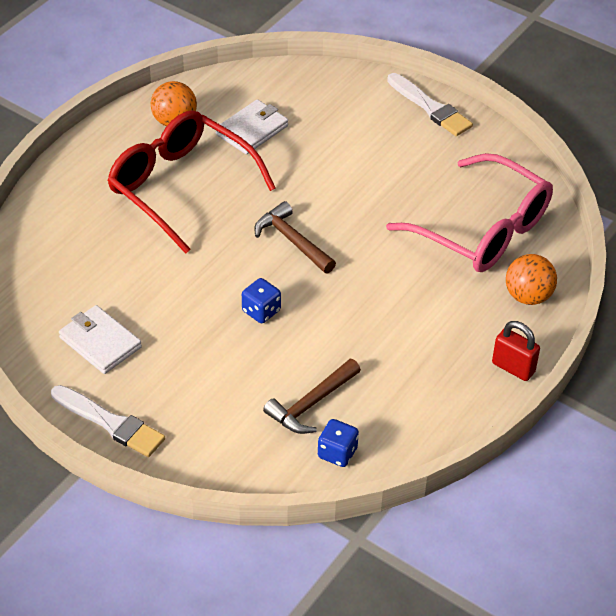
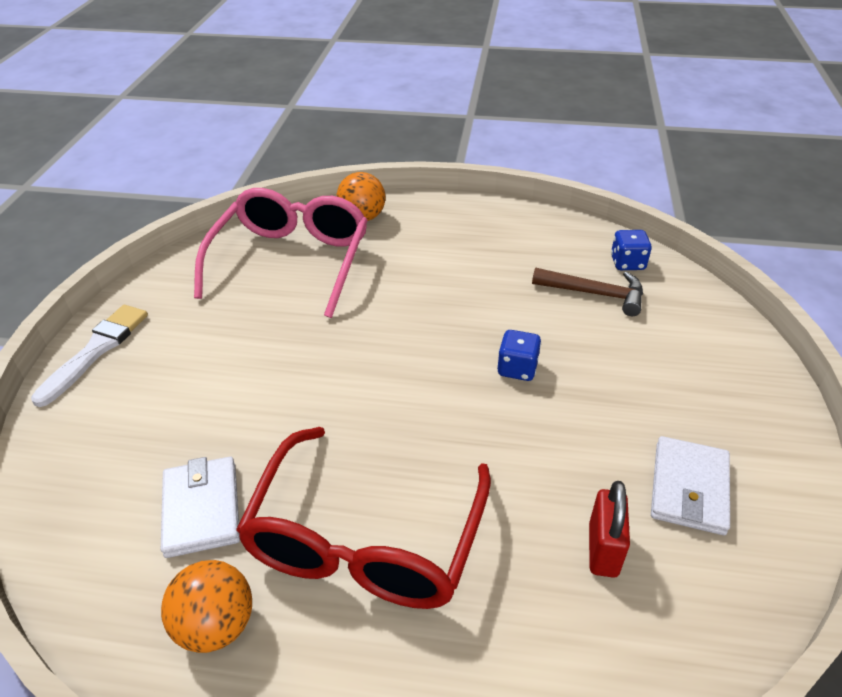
camera: 115 degrees left, 5 degrees down
(110, 423) = (771, 422): white brush -> none
(252, 130) = (201, 509): white wallet -> white wallet turned 60 degrees clockwise
(292, 241) = (395, 384): brown hammer -> none
(513, 368) = (450, 206): red padlock -> red padlock (603, 550)

